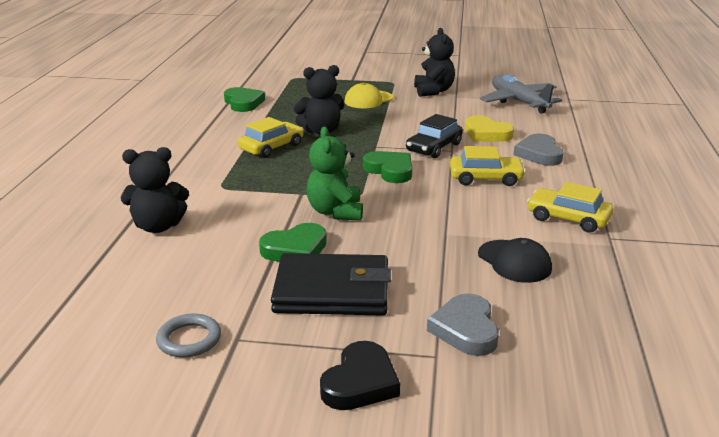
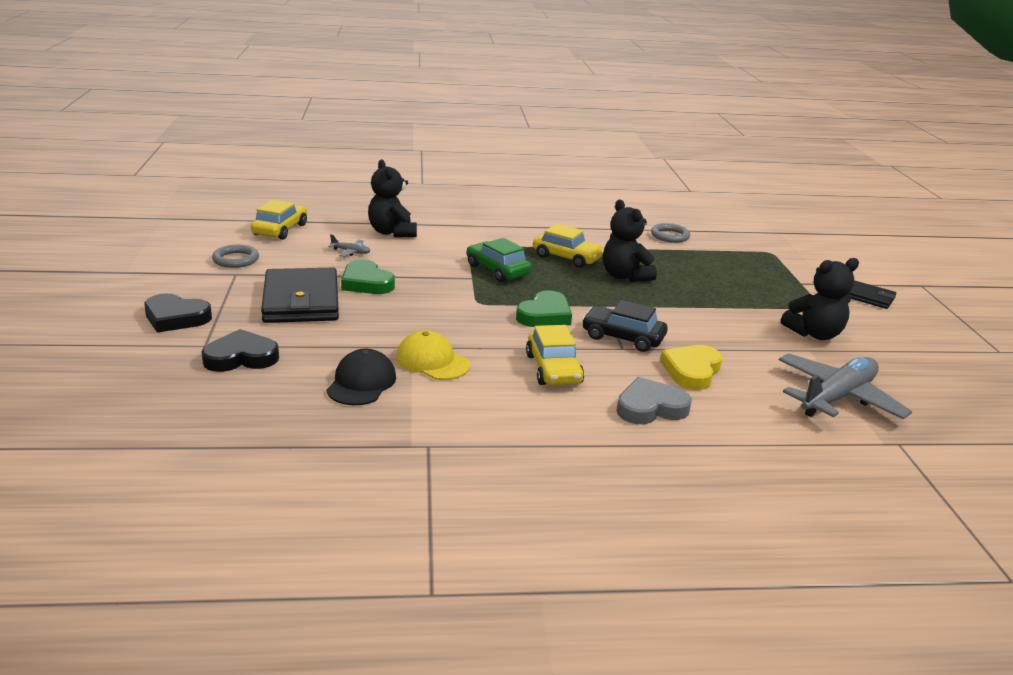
camera: 75 degrees right, 0 degrees up
(204, 255) = (350, 252): none -> grey plane
(243, 103) = (670, 236): green heart -> grey ring
(288, 180) = (497, 270): none -> green car
(335, 212) = (439, 294): green teddy bear -> none
(368, 100) = (741, 295): yellow cap -> yellow cap (432, 361)
(380, 67) = (869, 297): none -> black wallet
(465, 329) = (241, 357): grey heart -> black heart
(514, 261) = (361, 383): black cap -> black cap turned 150 degrees clockwise
(568, 218) = (468, 419): yellow car -> yellow car (280, 229)

